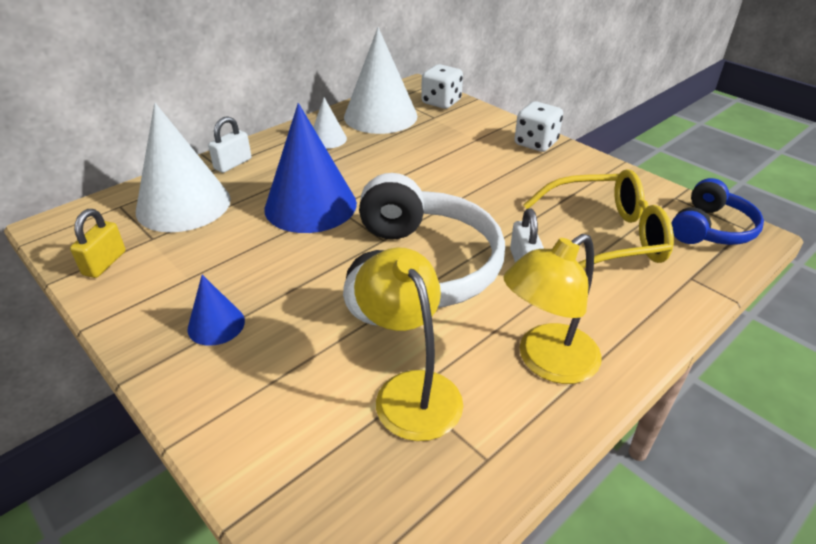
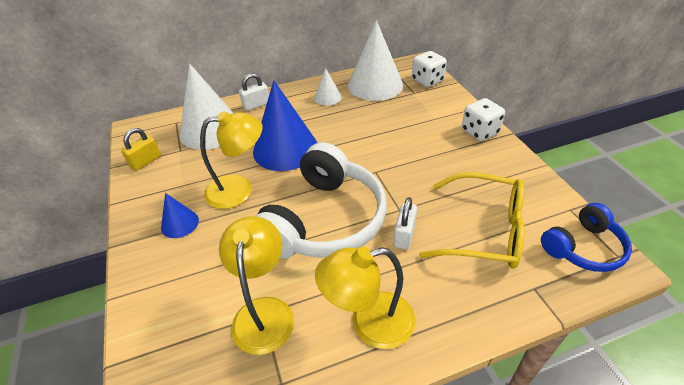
camera: 25 degrees right, 5 degrees up
(278, 265) = (239, 189): none -> yellow lamp

